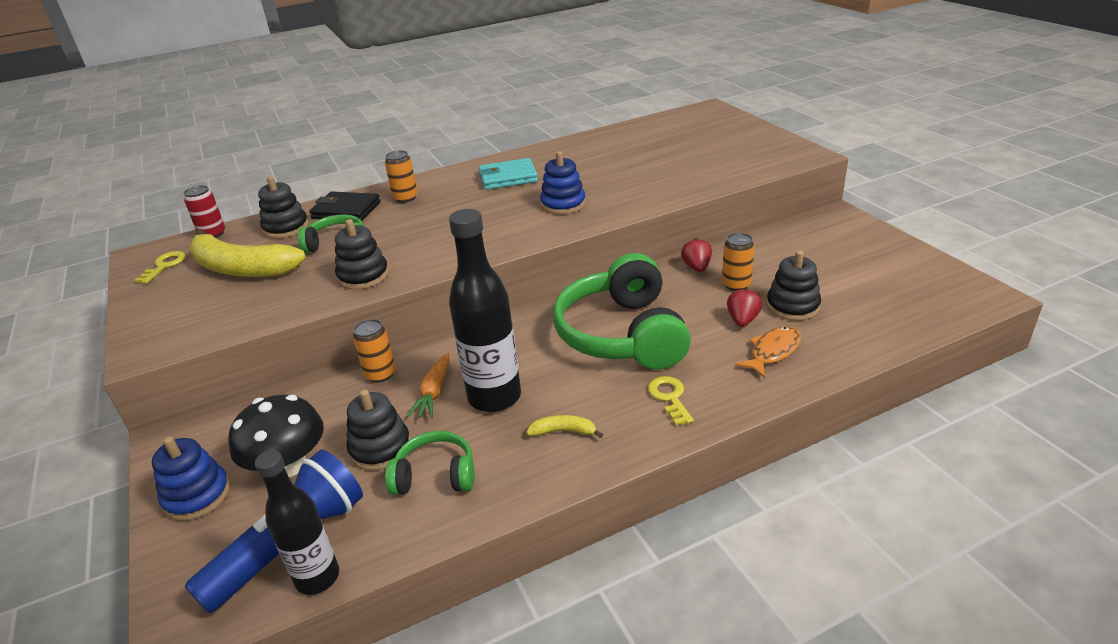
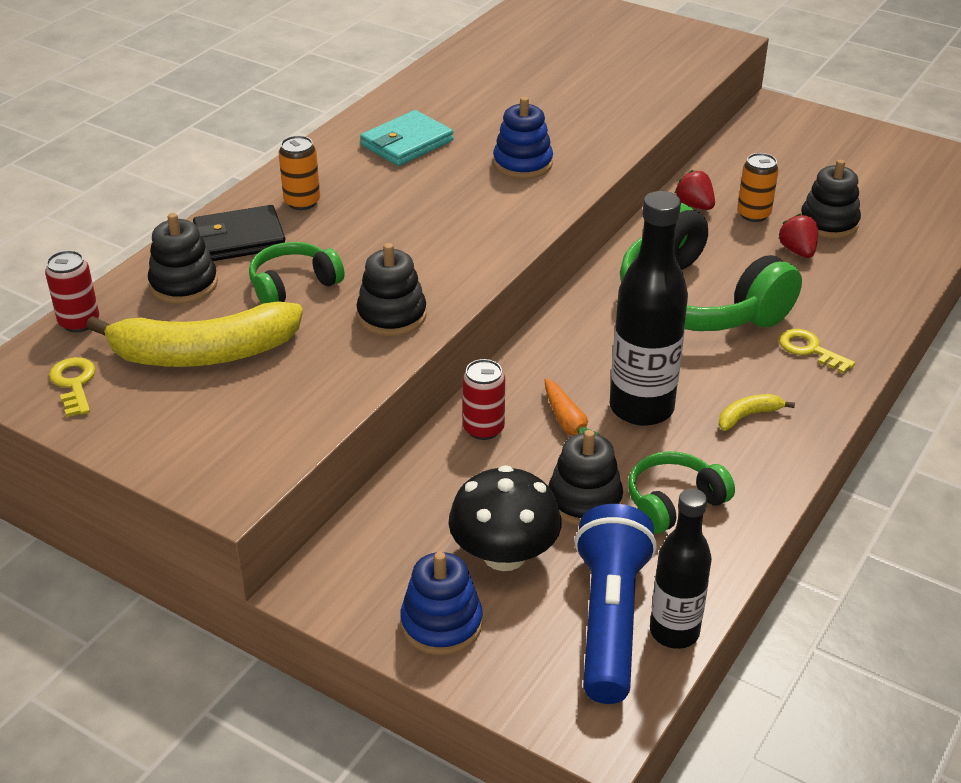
camera: 35 degrees left, 5 degrees up
(380, 374) = (483, 429): orange can -> red can
(772, 352) = (855, 275): orange fish -> none

